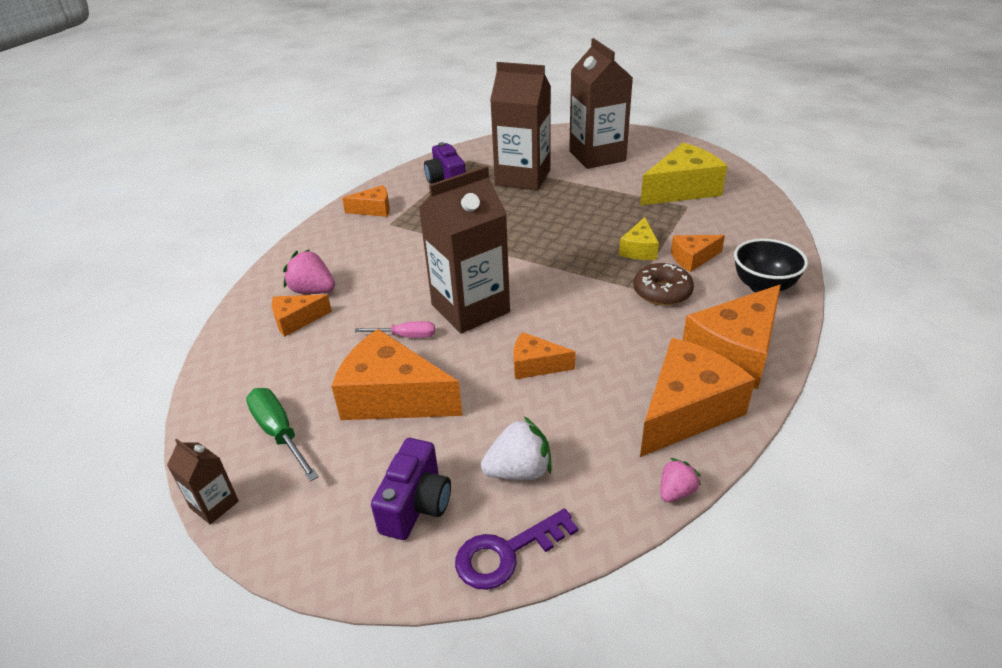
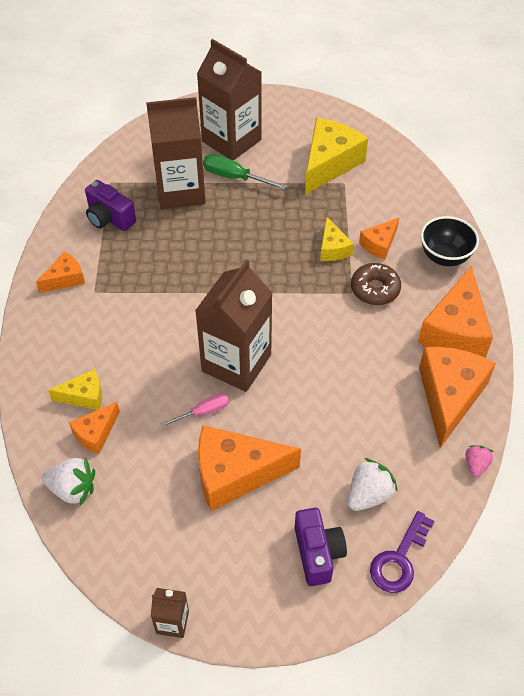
camera: 30 degrees left, 15 degrees up
(237, 355) = (73, 489): none -> white strawberry
(279, 433) = (172, 543): green screwdriver -> green screwdriver (234, 177)
(313, 291) = (84, 396): pink strawberry -> yellow cheese
(535, 365) = (323, 399): orange cheese -> none

